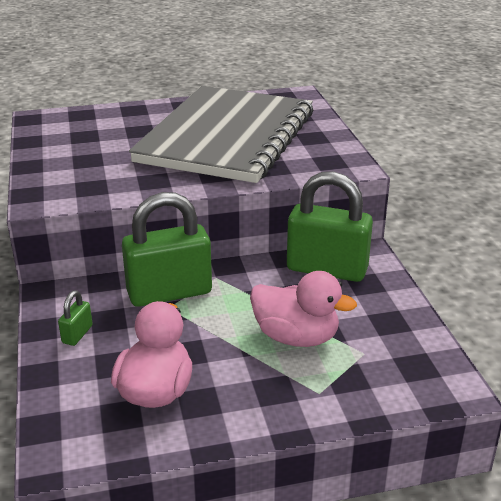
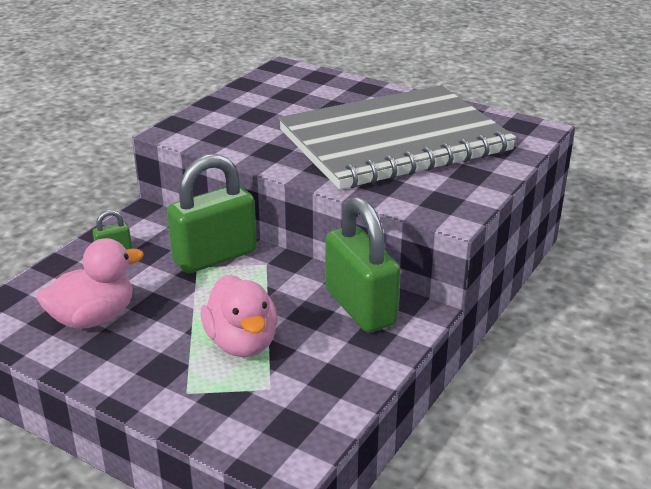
camera: 45 degrees right, 0 degrees up
(169, 292) = (215, 256): green padlock -> green padlock turned 60 degrees counterclockwise

